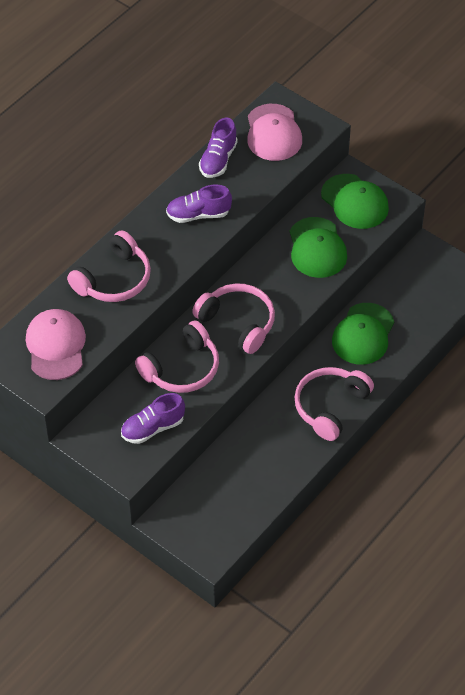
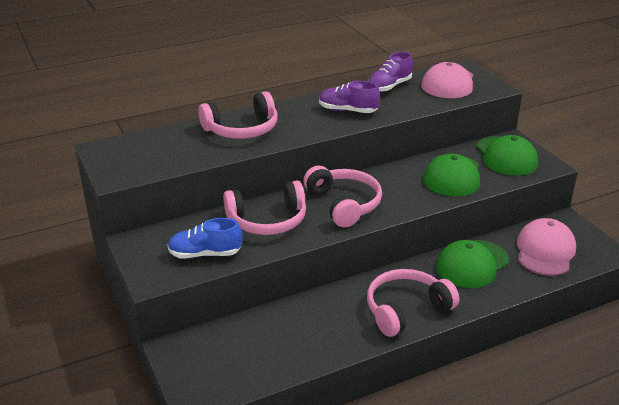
camera: 25 degrees right, 20 degrees down
(56, 346) = (154, 155): pink cap -> pink cap (545, 251)
(152, 428) = (205, 254): purple shoe -> blue shoe

